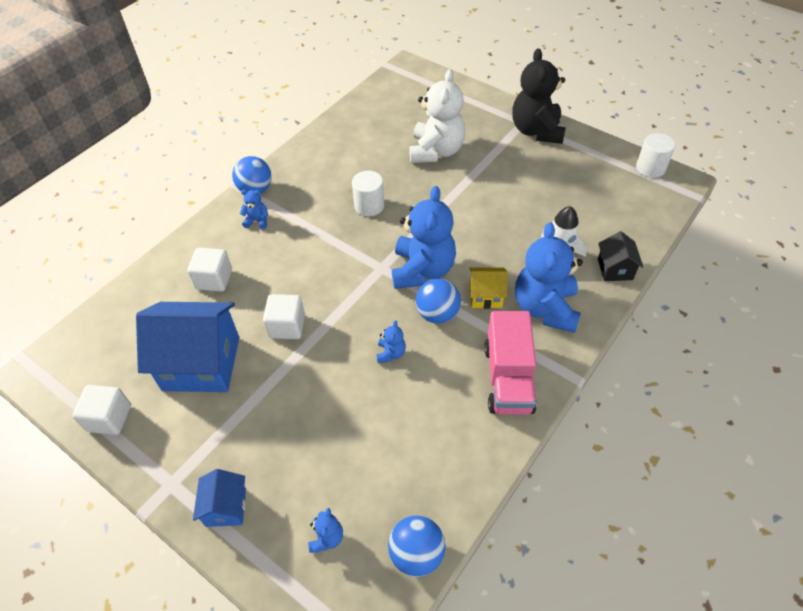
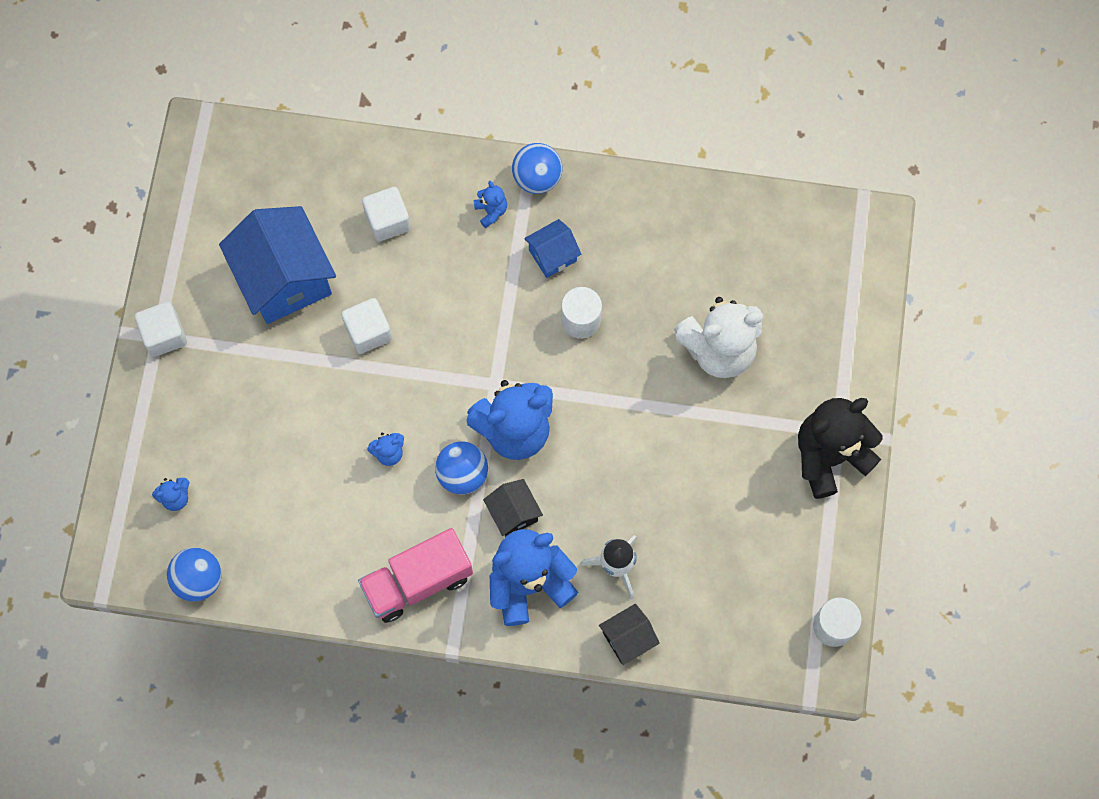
camera: 60 degrees right, 20 degrees up
(109, 418) = (188, 238): white cube -> white cube (164, 335)
(226, 507) = (160, 397): blue house -> blue house (552, 255)
(486, 296) = (513, 513): yellow house -> black house

